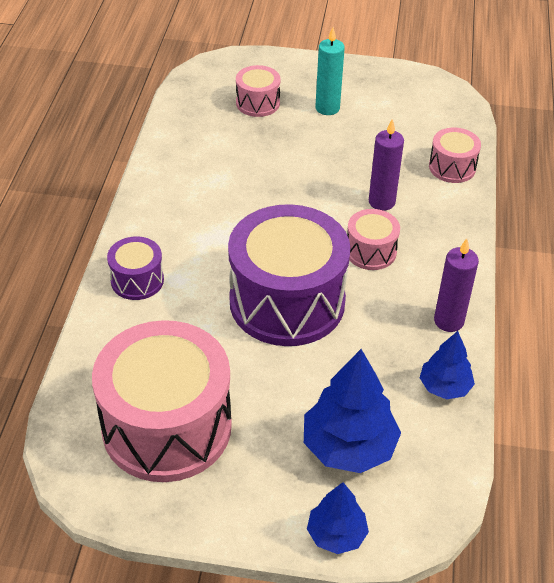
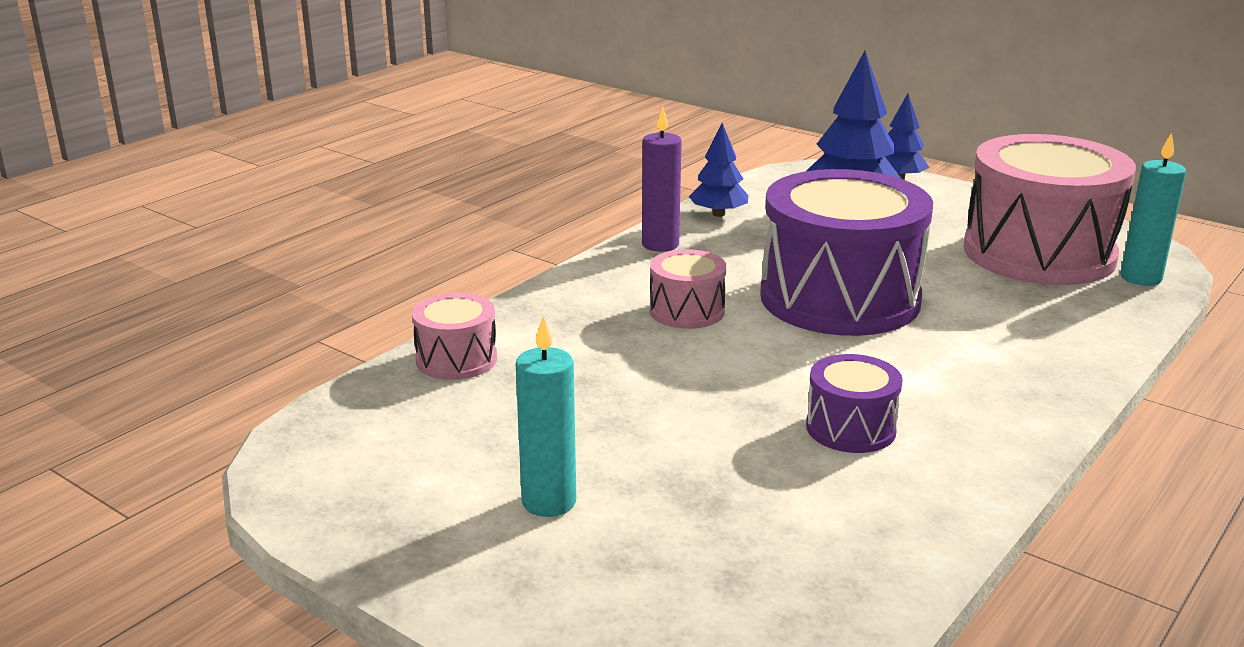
camera: 150 degrees left, 20 degrees down
(81, 417) = (1140, 278): none -> turquoise candle
(137, 280) = (1045, 363): purple drum -> purple drum (850, 428)
(258, 103) = (680, 557): pink drum -> none
(381, 202) = (613, 351): purple candle -> none

